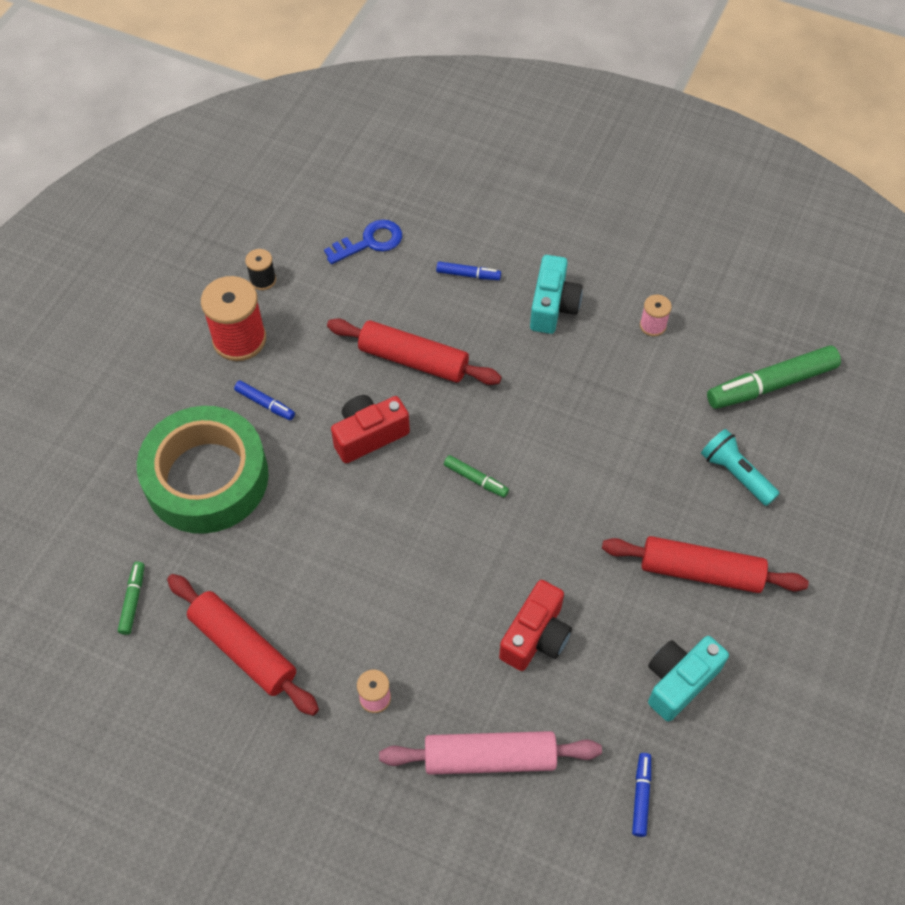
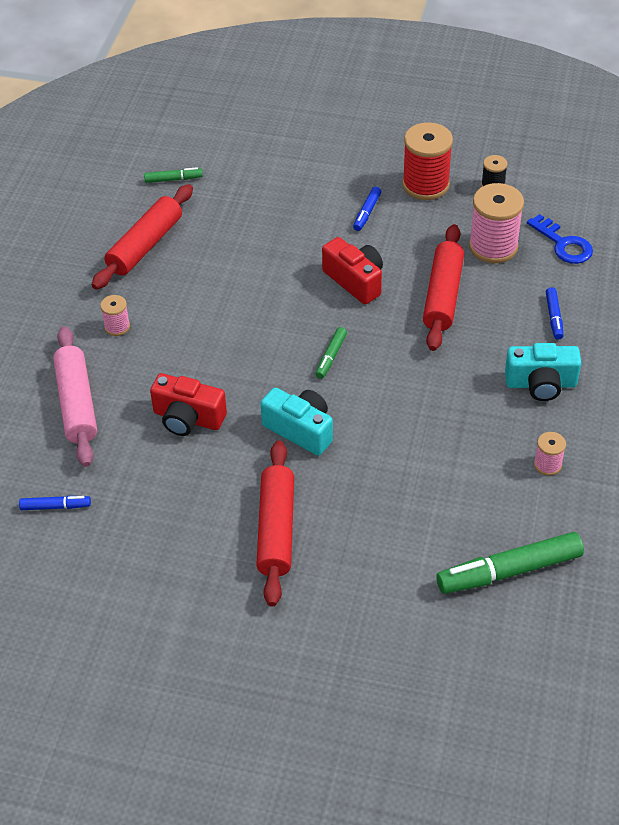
camera: 80 degrees right, 10 degrees down
(206, 478) = (287, 194): green tape -> none
(355, 301) = (493, 246): none -> pink spool
(679, 681) = (163, 523): turquoise camera -> turquoise camera (300, 430)
(736, 474) = (390, 549): turquoise flashlight -> none
(770, 384) = (509, 571): green marker -> green marker turned 75 degrees counterclockwise

